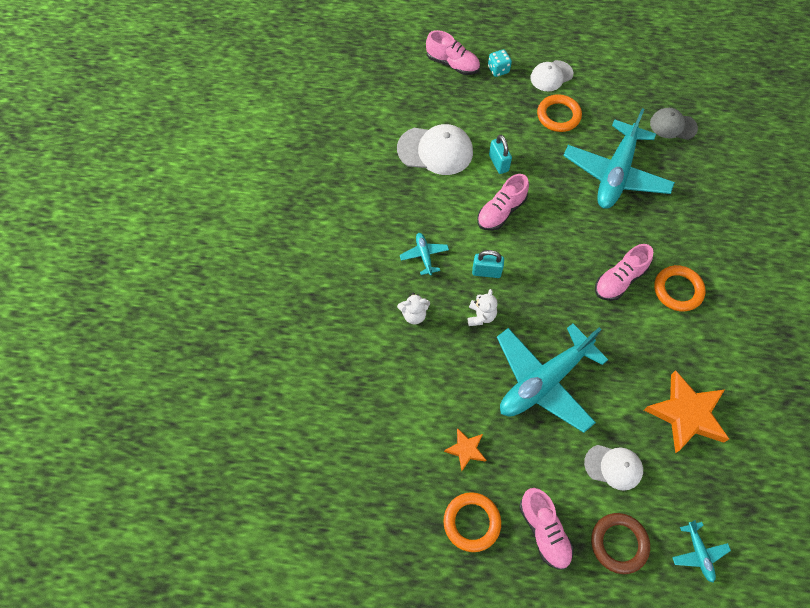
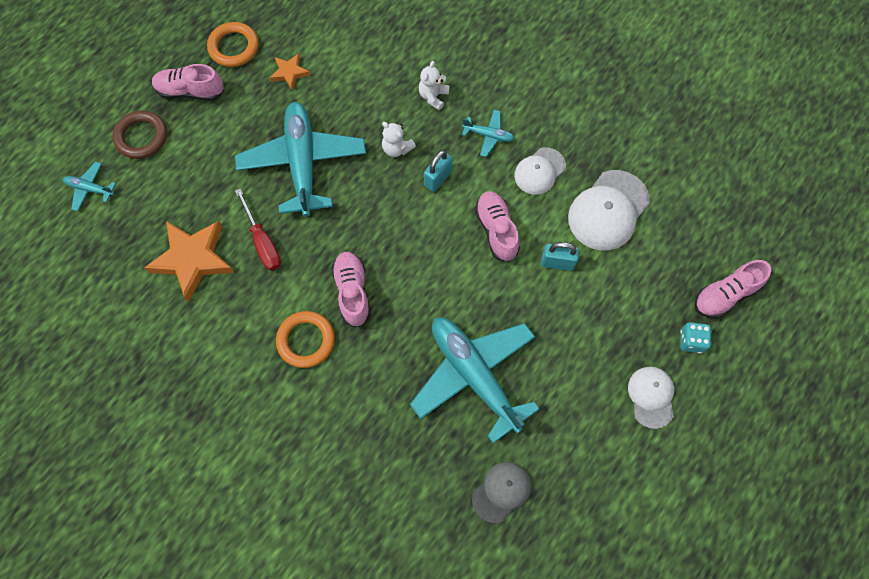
camera: 120 degrees right, 5 degrees up
(558, 116) = (587, 366): orange ring -> none
(613, 467) = (196, 171): white cap -> white cap (539, 171)
(631, 369) = (262, 242): none -> red screwdriver

